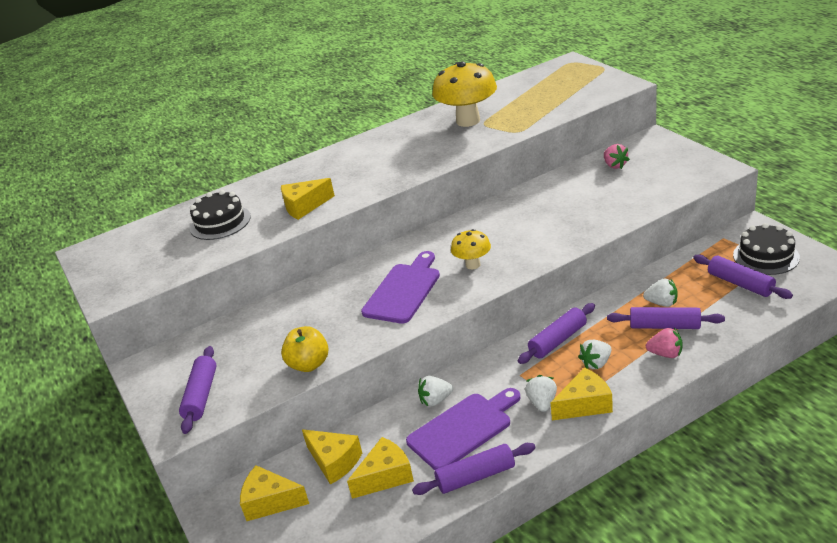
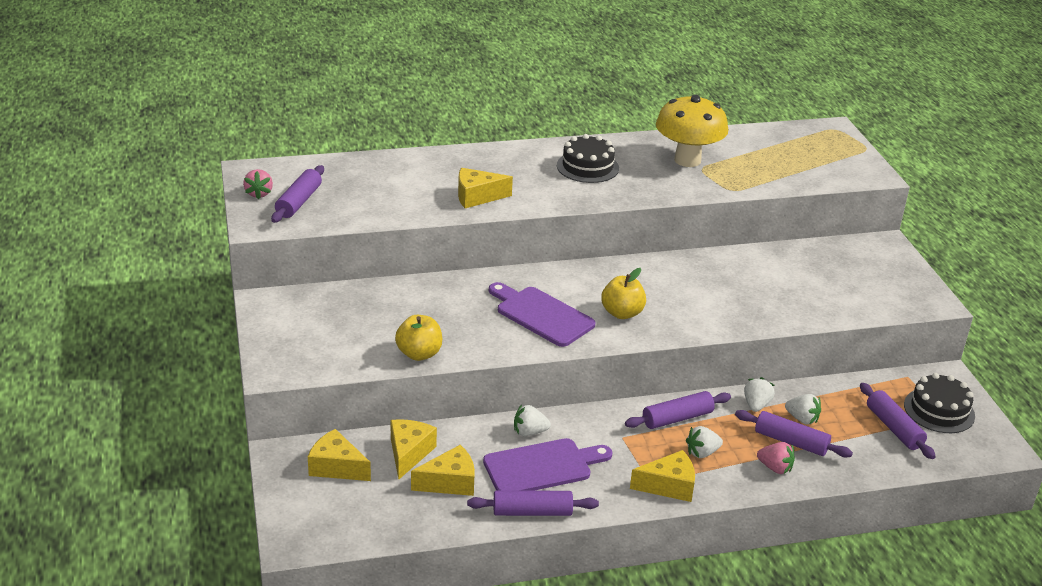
camera: 10 degrees right, 0 degrees up
(201, 395) = (309, 348): purple rolling pin -> purple rolling pin (299, 202)
(220, 222) = (388, 185): black cake -> black cake (587, 167)
(334, 462) = (409, 453): yellow cheese -> yellow cheese turned 135 degrees counterclockwise
(403, 290) = (541, 315): purple cutting board -> purple cutting board turned 90 degrees counterclockwise
(473, 265) = (622, 313): yellow mushroom -> yellow apple
(542, 403) = (629, 470): white strawberry -> white strawberry (756, 405)
(615, 165) = (826, 260): pink strawberry -> pink strawberry (259, 193)

